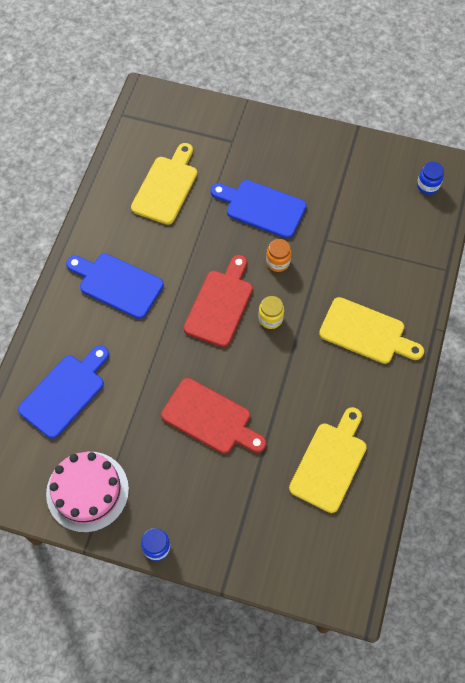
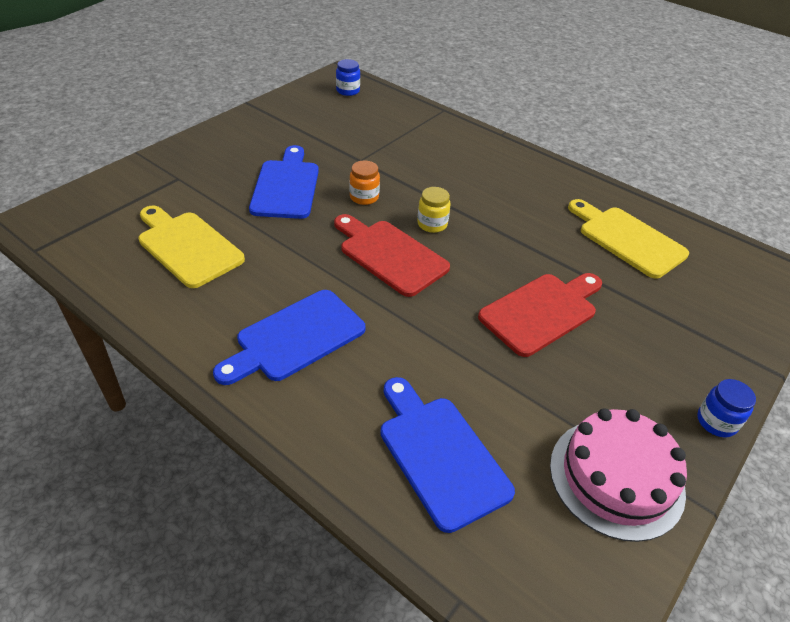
camera: 70 degrees left, 20 degrees down
(261, 208) = (286, 186): blue cutting board -> blue cutting board turned 135 degrees clockwise
(366, 332) = (485, 170): yellow cutting board -> none

